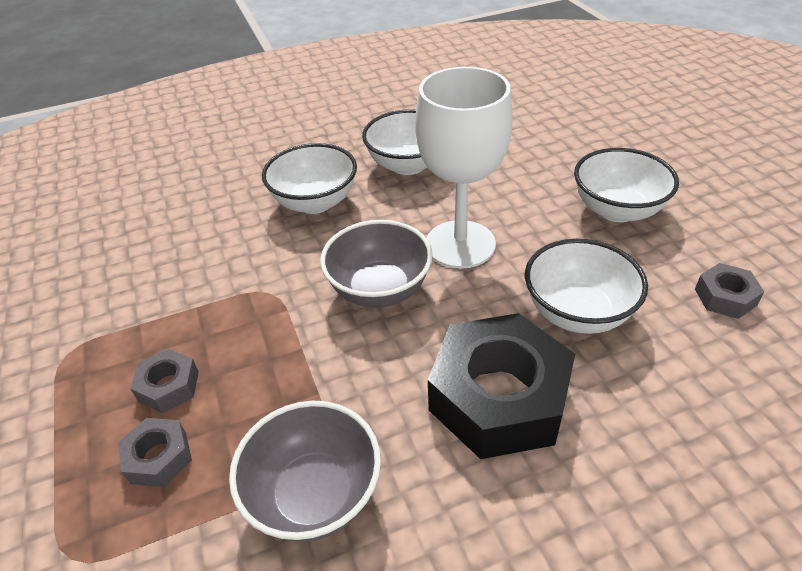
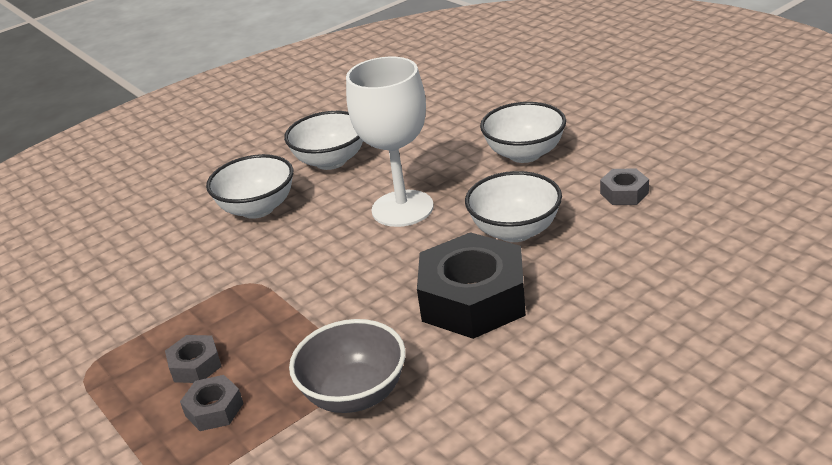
camera: 15 degrees left, 10 degrees down
(379, 289) = (347, 256): grey bowl -> none

